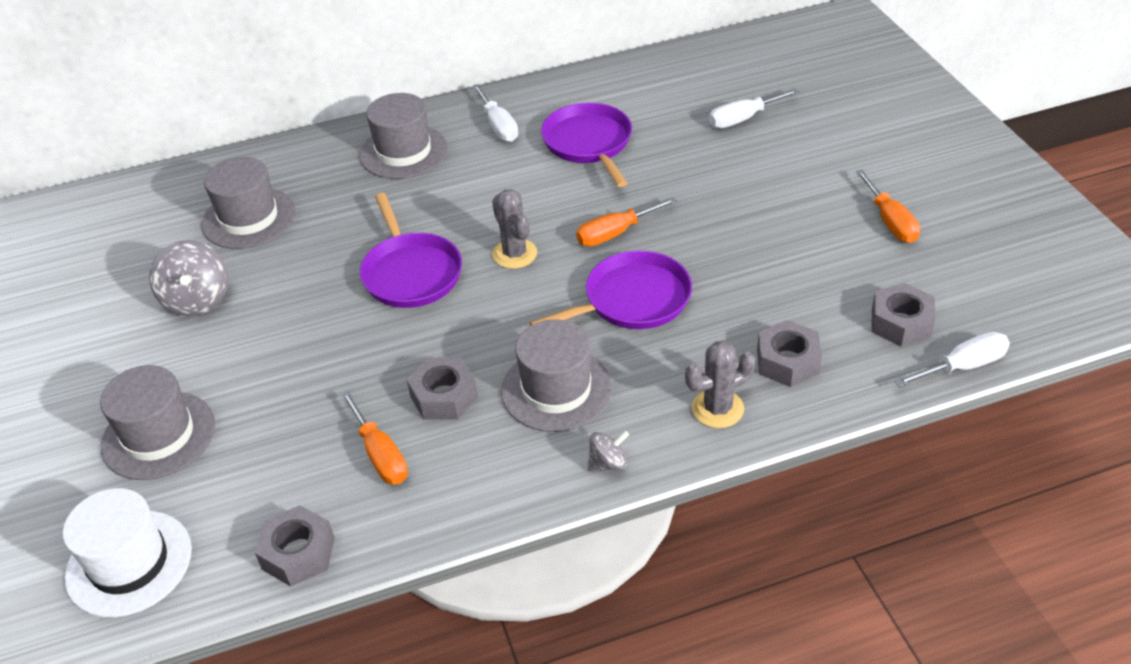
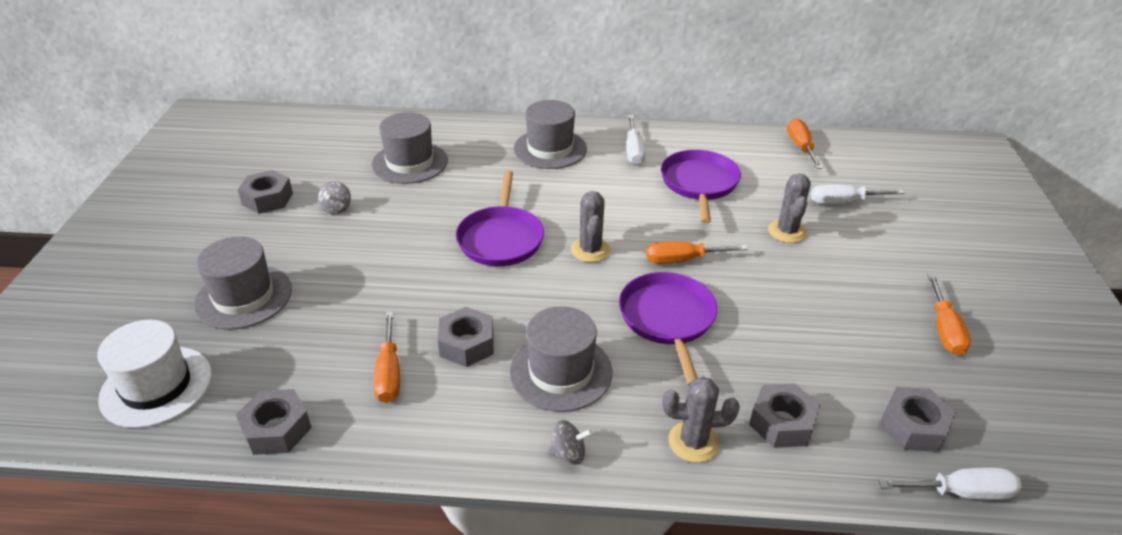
camera: 20 degrees right, 5 degrees down
(103, 316) = (267, 199): none -> grey nut
(197, 300) = (337, 208): grey spinning top -> grey spinning top, size x0.55
(632, 300) = (667, 319): purple pan -> purple pan turned 90 degrees counterclockwise
(672, 69) = (800, 147): none -> orange screwdriver
(703, 169) = (787, 231): none -> grey cactus

